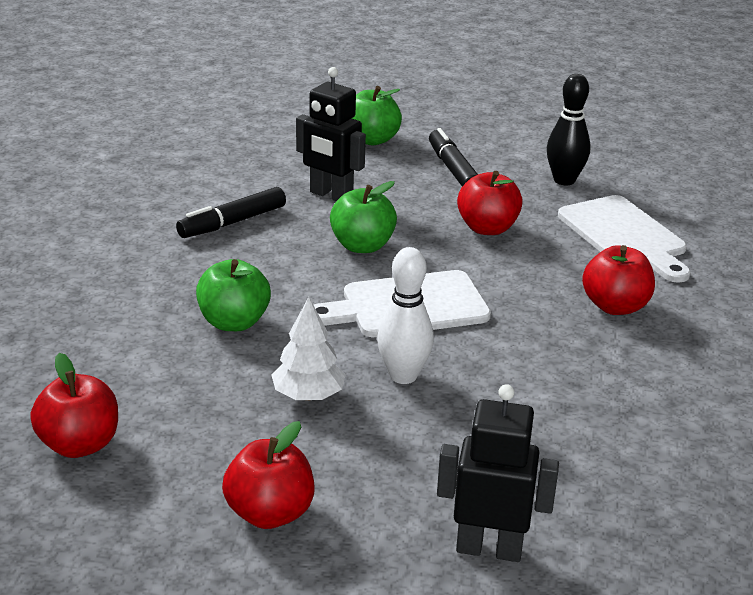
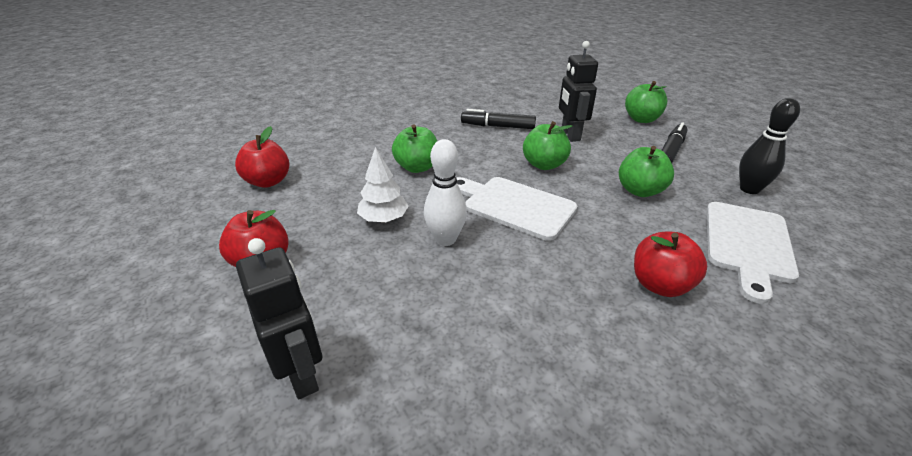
camera: 50 degrees right, 5 degrees up
(487, 228) = (640, 191): red apple -> green apple

